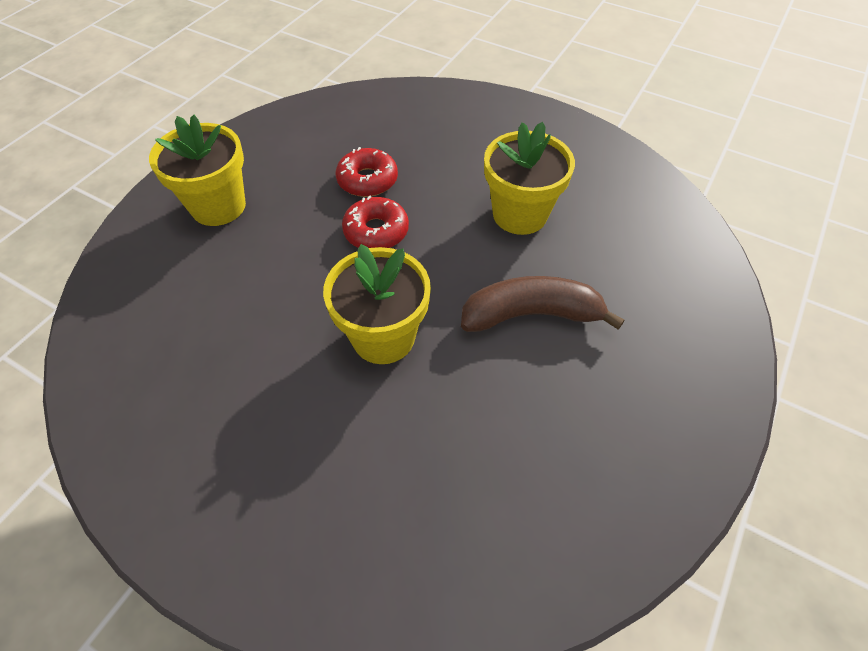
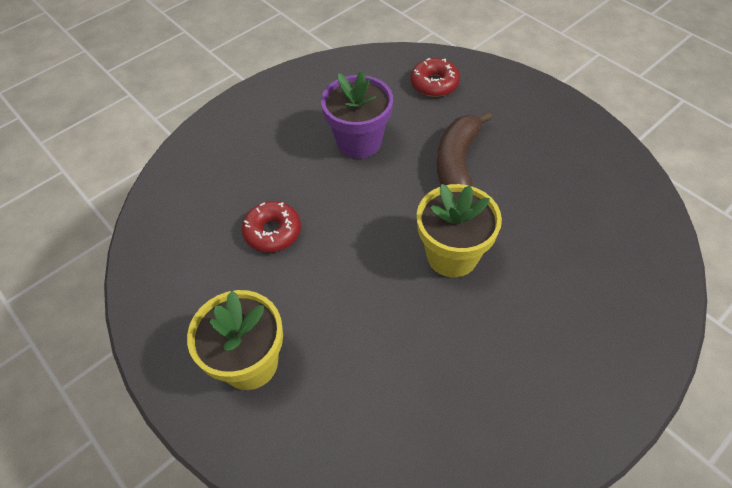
camera: 70 degrees left, 0 degrees up
(376, 231) = (338, 238): red donut -> red donut (434, 84)
(519, 214) = (359, 142): yellow flower pot -> purple flower pot

